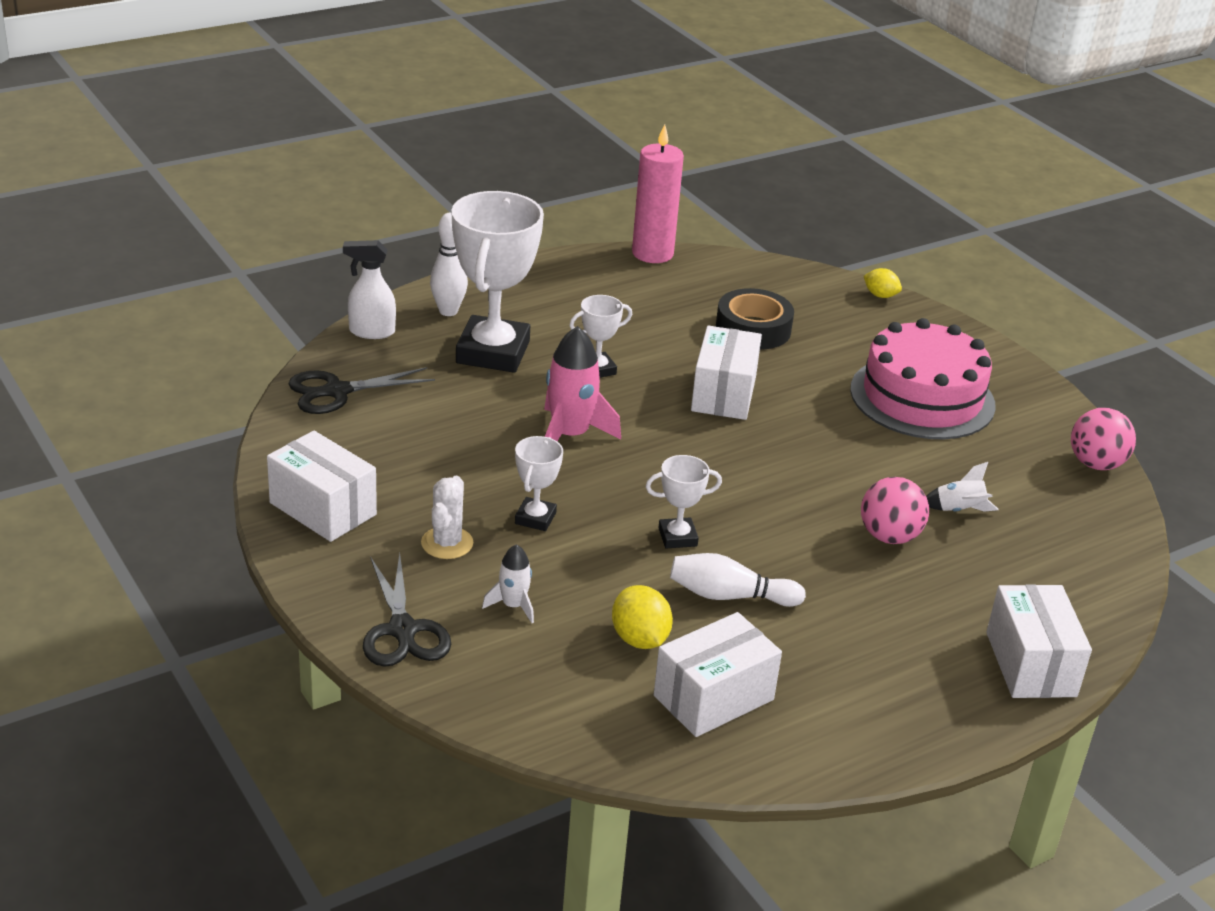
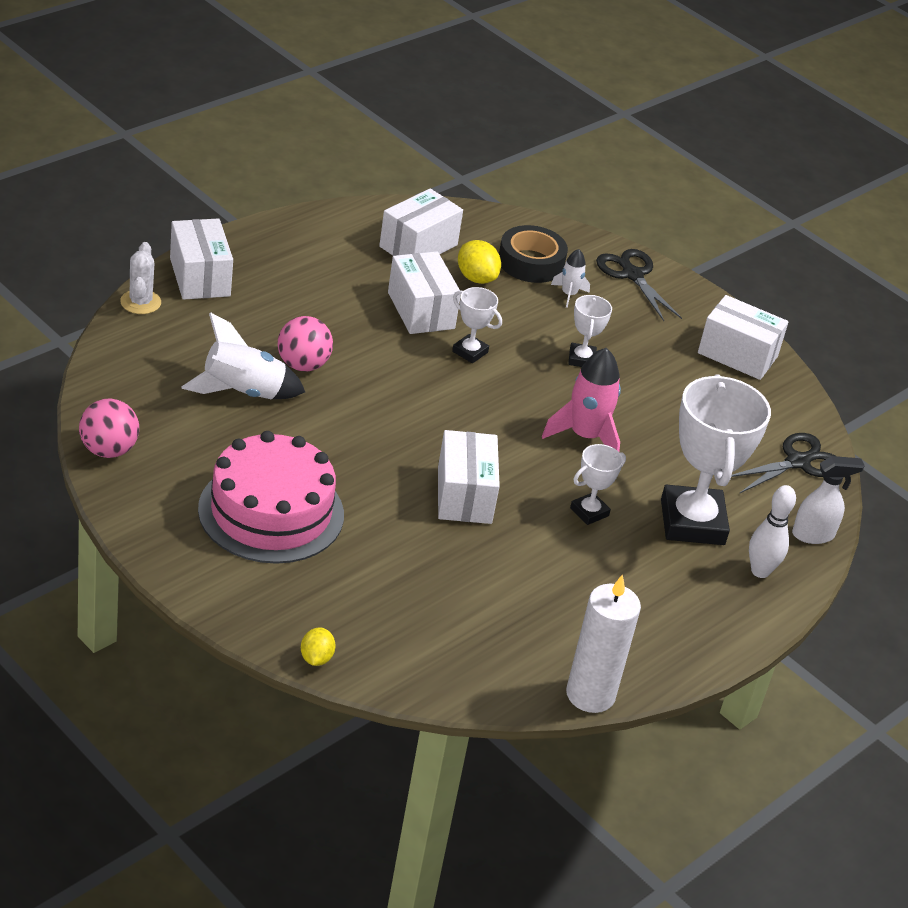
camera: 165 degrees right, 5 degrees up
(447, 543) = (635, 335): white cactus -> white cactus (140, 302)
(652, 253) = (590, 694): pink candle -> white candle
(677, 537) = (470, 352): white trophy -> white trophy turned 60 degrees clockwise
(729, 596) = (421, 310): white bowling pin -> white box
(753, 329) = (452, 585): black tape -> black tape (531, 262)
(880, 295) = (316, 658): yellow lemon -> yellow lemon turned 75 degrees clockwise
(959, 510) = (243, 392): white rocket -> white rocket, size x1.85

